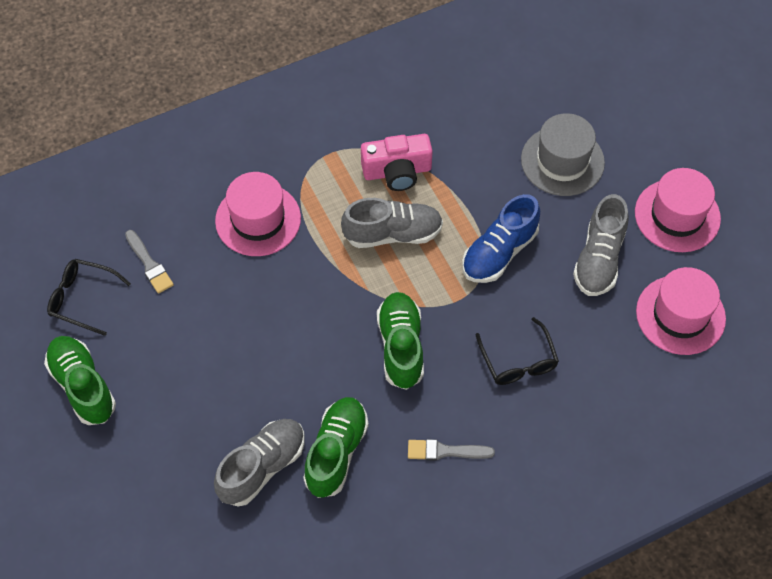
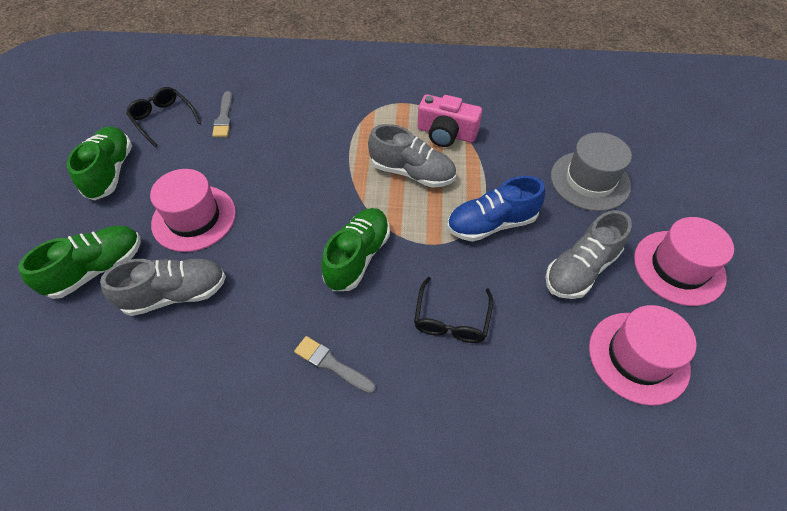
camera: 30 degrees right, 5 degrees down
(258, 219) = (320, 122): pink hat -> pink hat (194, 218)
(336, 452) = (241, 314): green shoe -> green shoe (97, 269)

